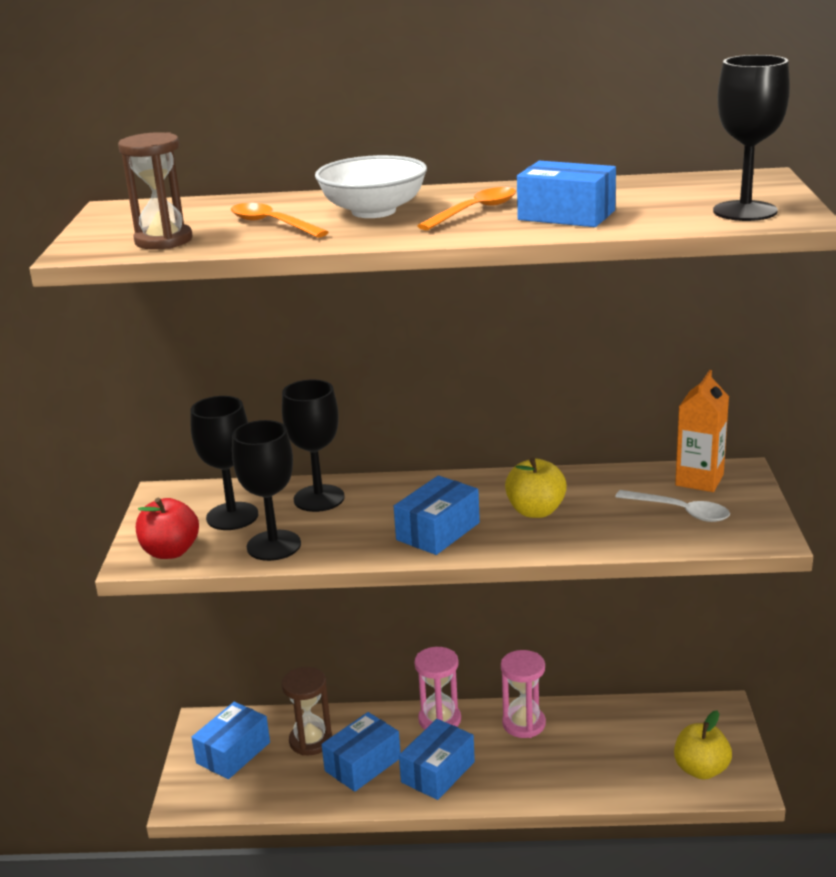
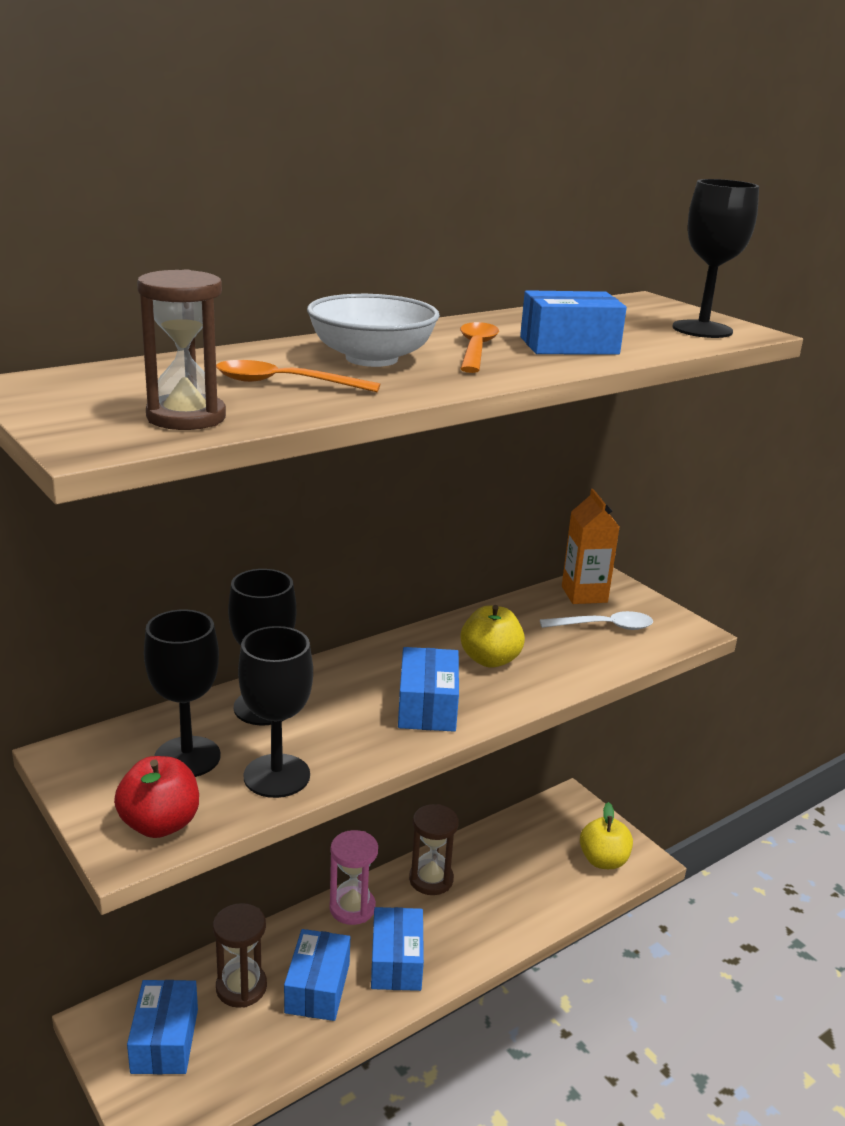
camera: 40 degrees left, 0 degrees up
(524, 724) = (431, 879): pink hourglass -> brown hourglass

